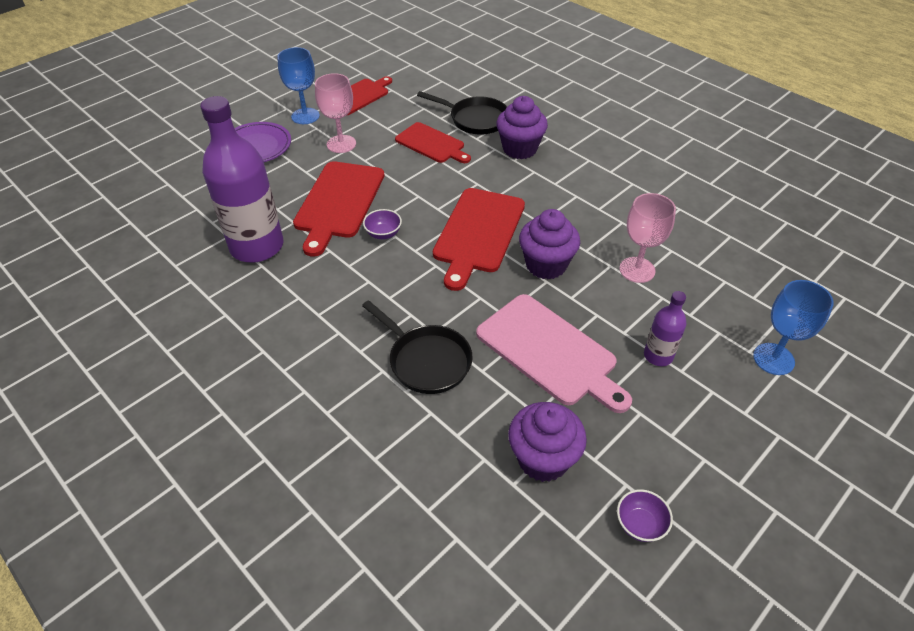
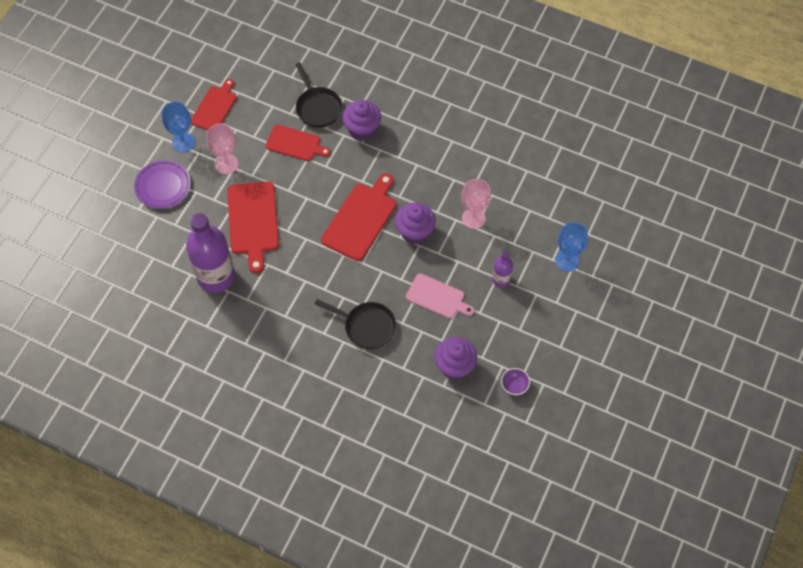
camera: 20 degrees left, 15 degrees up
(383, 234) = (297, 239): purple bowl -> none
(475, 119) = (317, 107): black pan -> black pan turned 60 degrees clockwise
(478, 233) = (361, 219): red cutting board -> red cutting board turned 150 degrees counterclockwise
(549, 352) = (437, 297): pink cutting board -> pink cutting board, size x0.66

